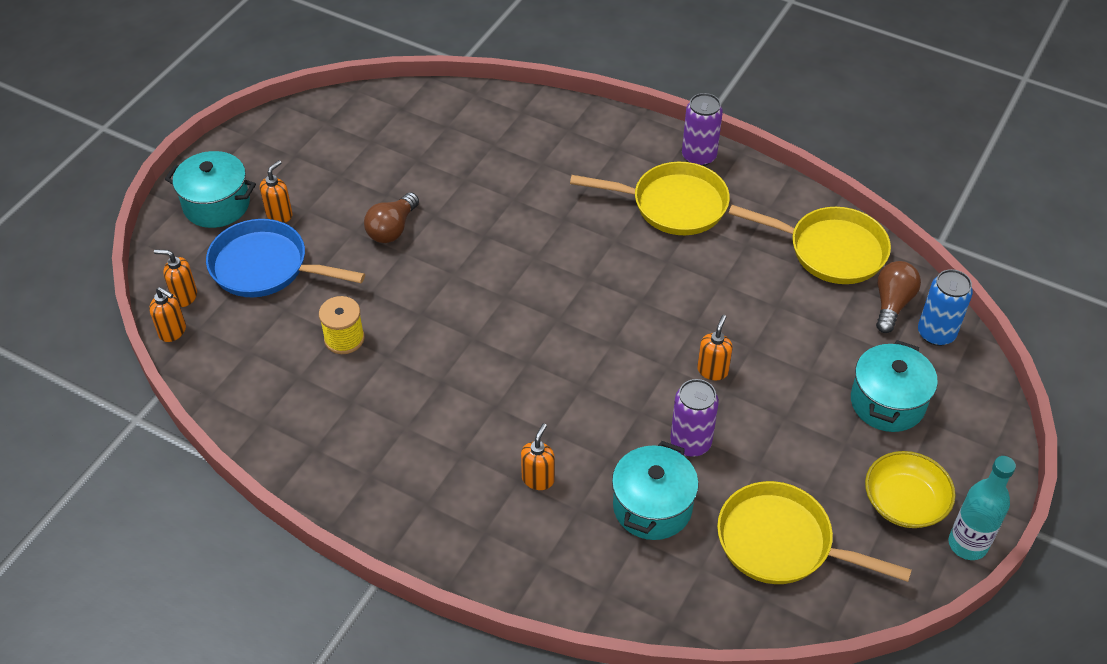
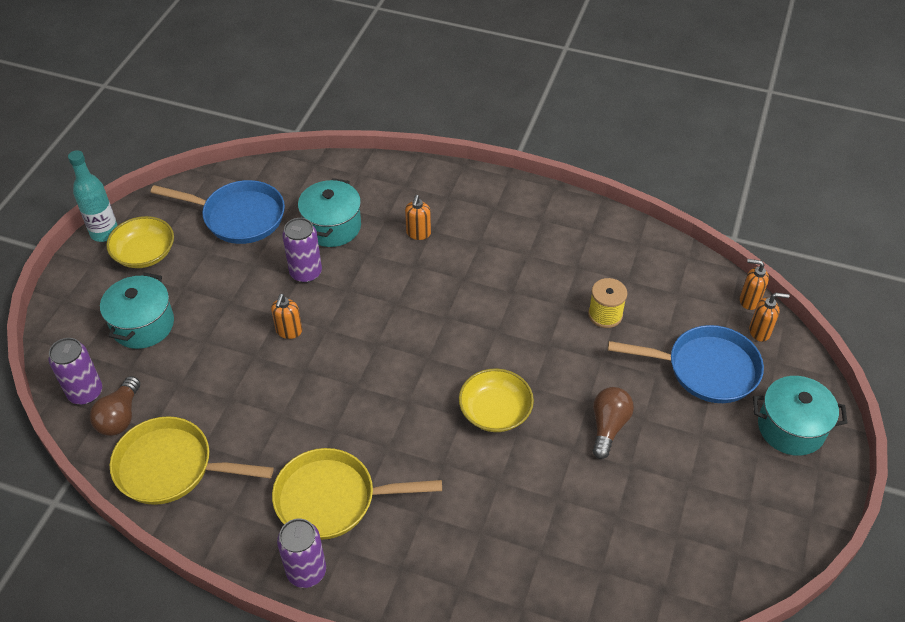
camera: 170 degrees right, 0 degrees up
(279, 214) = (724, 426): orange soap dispenser -> none
(500, 257) = (495, 411): none -> yellow bowl
(782, 543) = (239, 217): yellow pan -> blue pan
(936, 333) = (85, 392): blue can -> purple can

